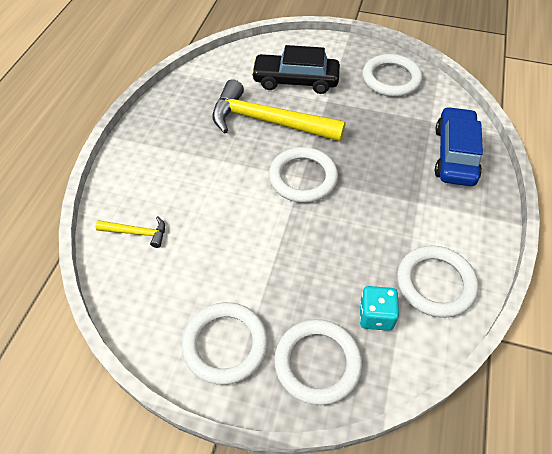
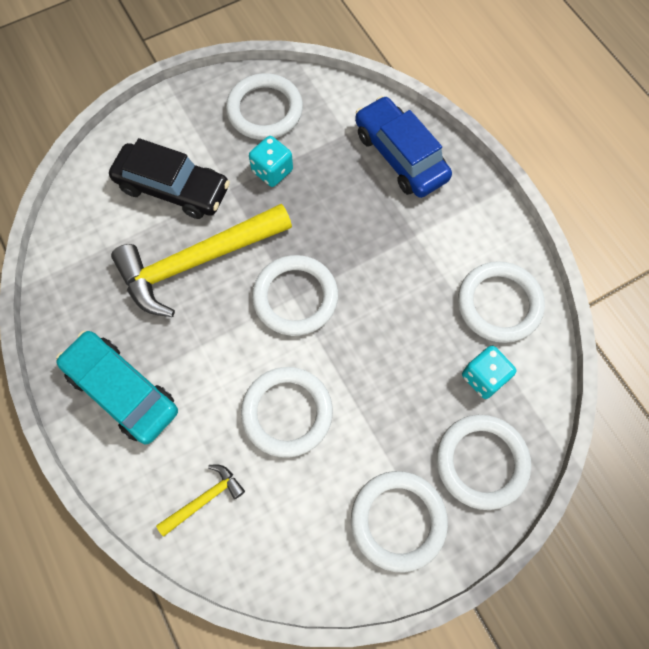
camera: 45 degrees left, 15 degrees up
(160, 149) = (122, 390): none -> turquoise car
(230, 230) = (287, 412): none -> white ring
(295, 81) = (173, 188): black car -> black car turned 120 degrees counterclockwise
(361, 109) = (272, 171): none -> turquoise dice

